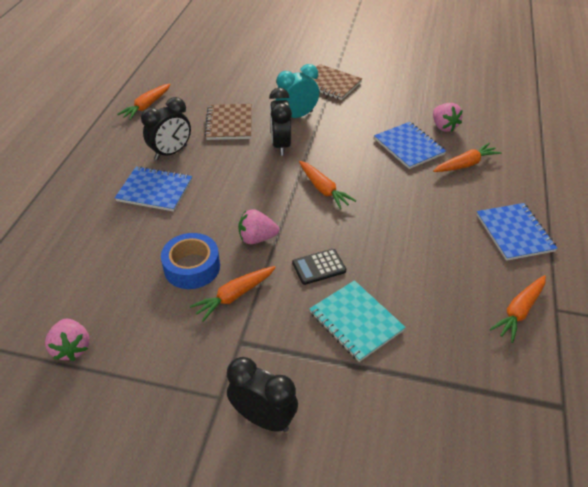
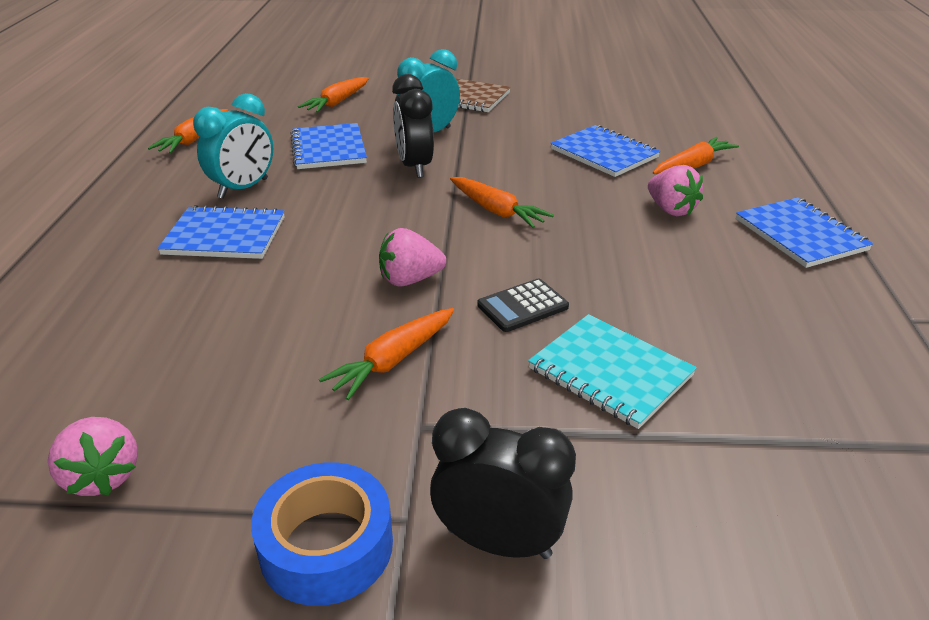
camera: 10 degrees left, 10 degrees down
(171, 152) = (243, 188): black clock -> turquoise clock
(192, 267) = (309, 329): blue tape -> blue tape (326, 546)
(229, 123) = (328, 149): brown notebook -> blue notebook
(443, 126) = (643, 129): pink strawberry -> pink strawberry (671, 210)
(519, 311) = (858, 329): orange carrot -> orange carrot (337, 102)

